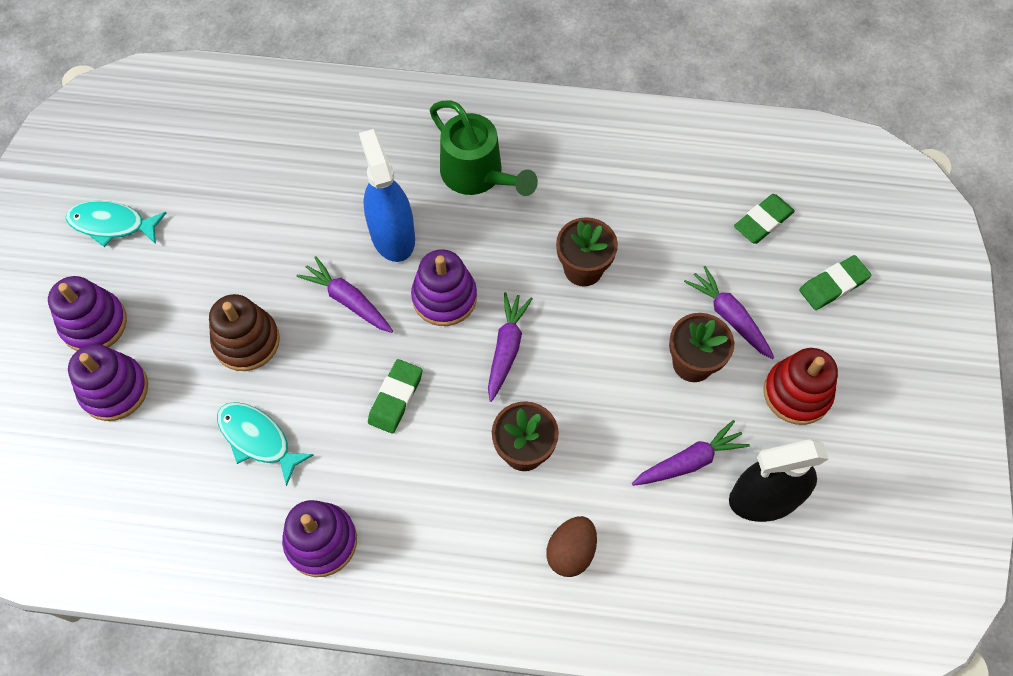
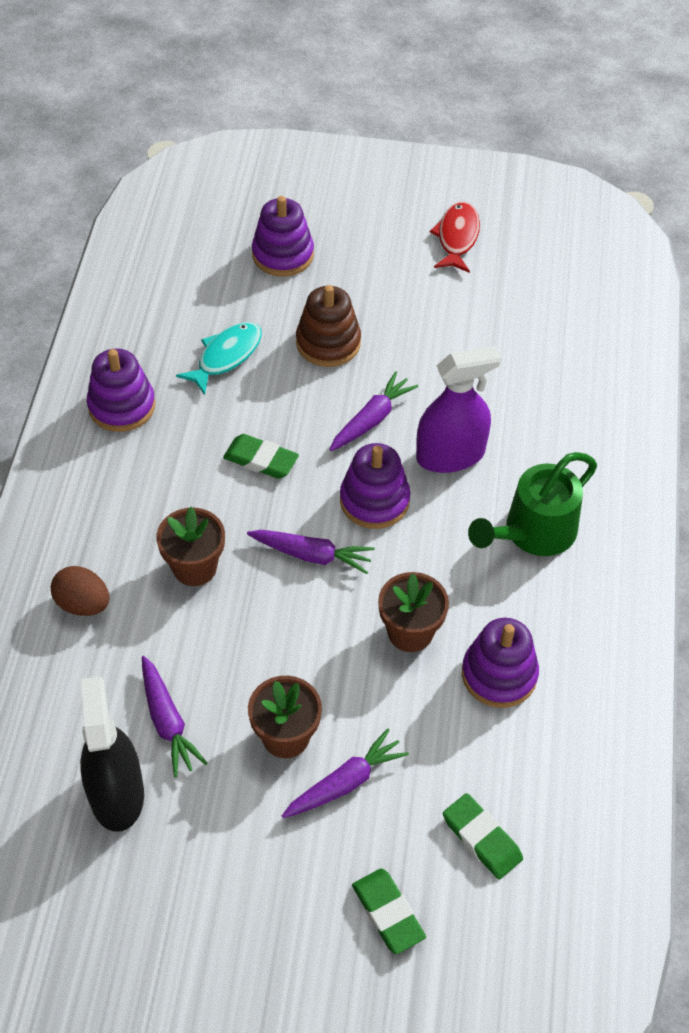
camera: 90 degrees right, 10 degrees down
(94, 323) = (350, 235): purple stacking toy -> purple stacking toy (499, 674)
(112, 224) = (457, 237): turquoise fish -> red fish
(392, 235) = (450, 455): blue spray bottle -> purple spray bottle
(796, 393) = (241, 847): red stacking toy -> none

